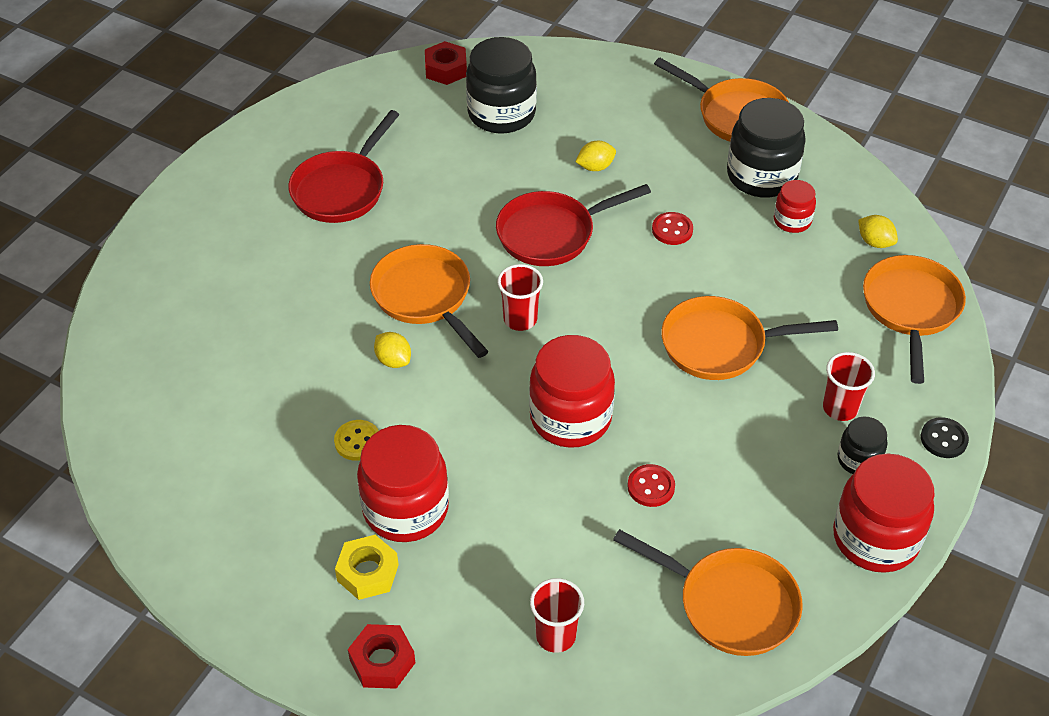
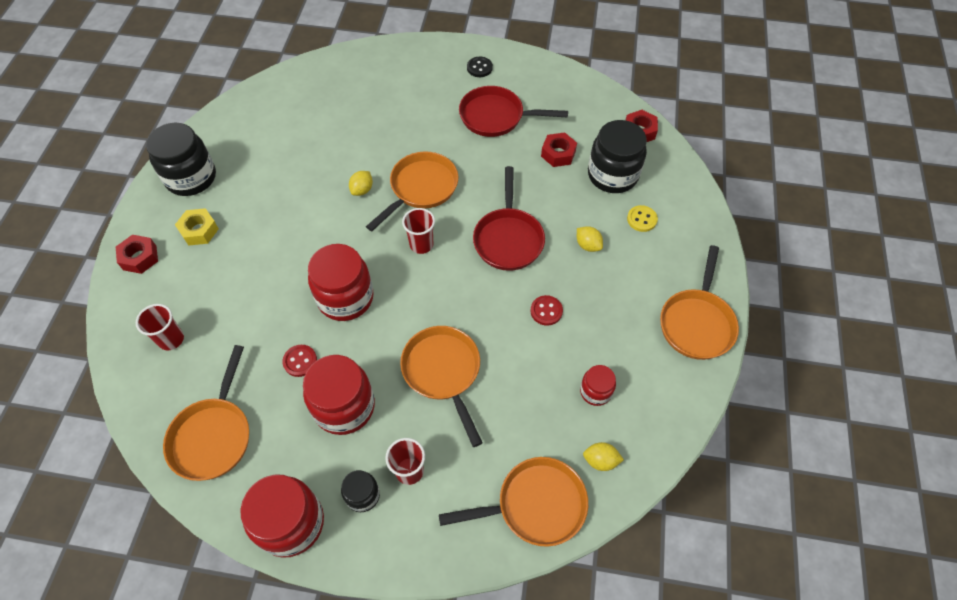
camera: 70 degrees right, 10 degrees up
(357, 441) = (293, 194): yellow button -> yellow button (641, 219)
(406, 509) = (249, 233): red jar -> red jar (344, 407)
(440, 150) = (558, 154): none -> red nut
(551, 233) = (508, 239): red pan -> red pan turned 135 degrees counterclockwise
(761, 176) = (635, 357): black jar -> black jar (191, 178)
(875, 242) = (600, 460): yellow lemon -> yellow lemon turned 75 degrees clockwise
(943, 439) = (402, 558): black button -> black button (479, 68)

